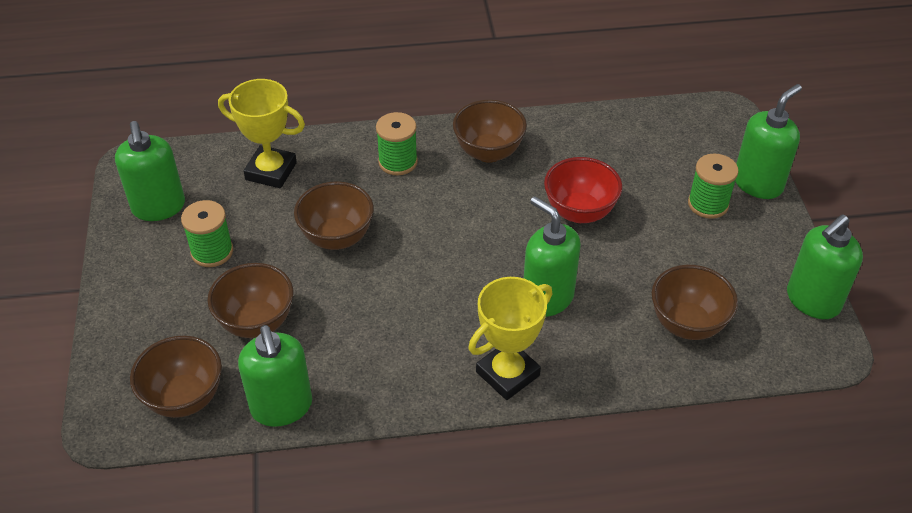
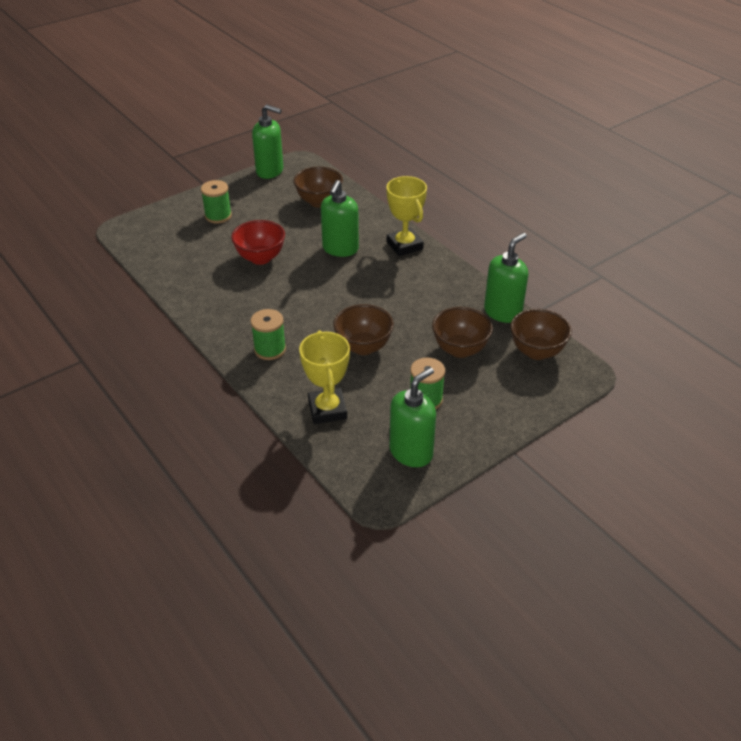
camera: 120 degrees left, 5 degrees down
(488, 152) = (230, 312): brown bowl -> none
(507, 374) = (404, 245): yellow trophy -> yellow trophy turned 45 degrees clockwise
(758, 183) = (187, 204): green soap dispenser -> none

